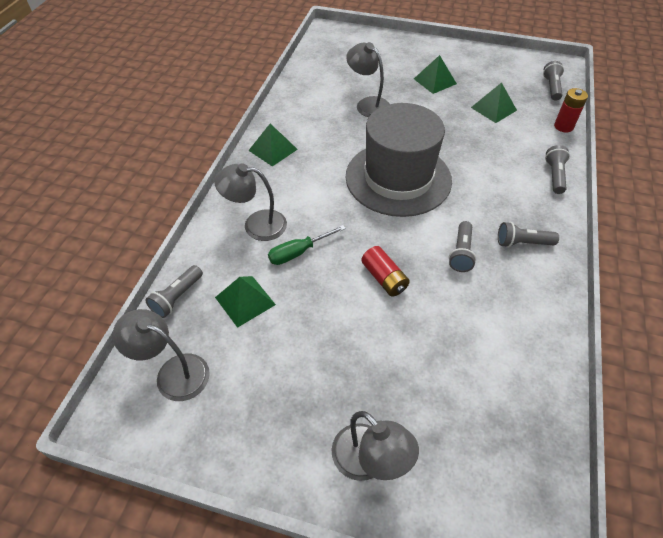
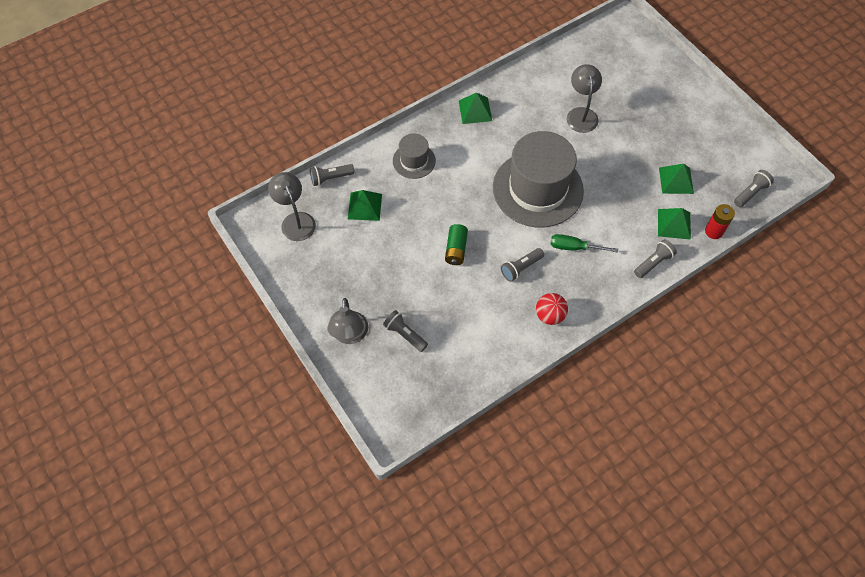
camera: 40 degrees right, 10 degrees up
(256, 224) = (414, 161): grey lamp -> grey hat
(298, 252) = (421, 197): green screwdriver -> green screwdriver (574, 247)
(384, 278) = (456, 249): red battery -> green battery
(435, 81) = (658, 126): green pyramid -> green pyramid (674, 224)
(522, 243) = (569, 290): grey flashlight -> grey flashlight (405, 334)
(534, 277) = (549, 315): none -> red ball

